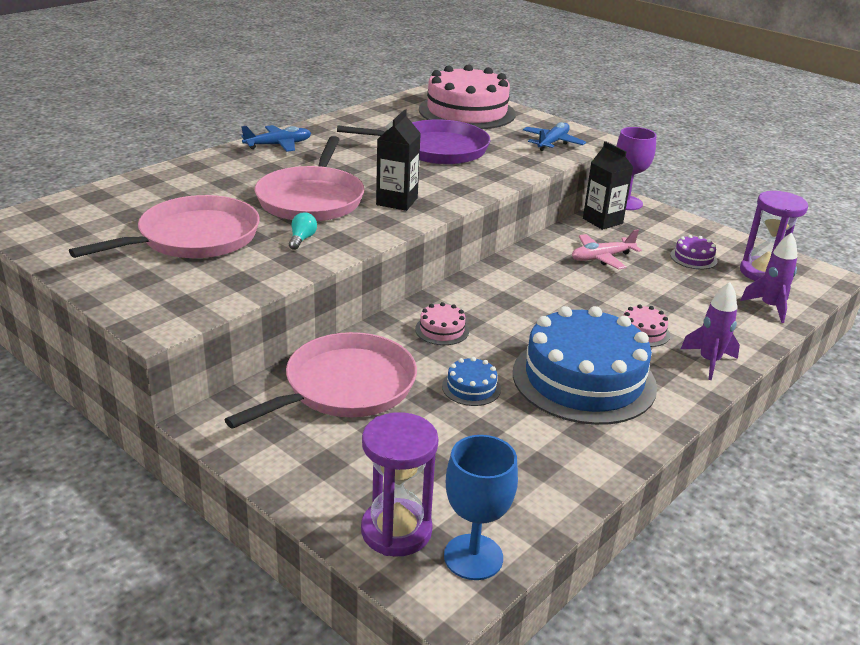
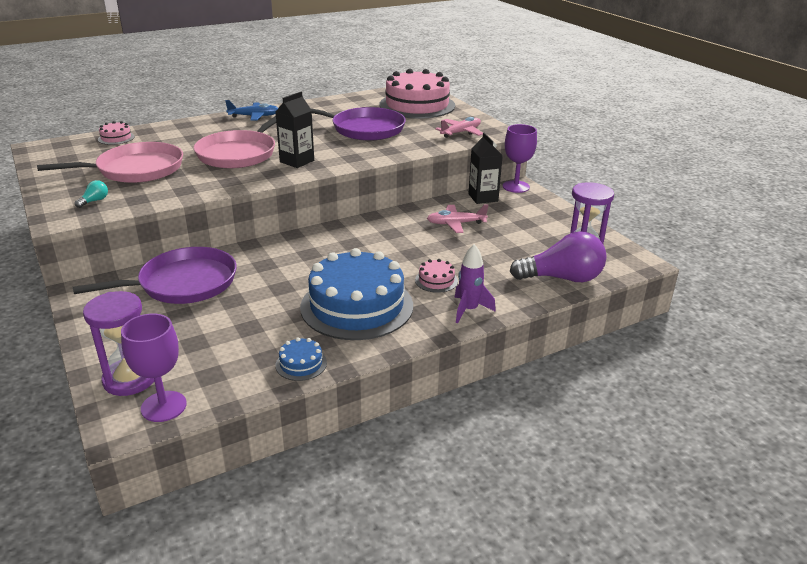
camera: 20 degrees right, 0 degrees up
(302, 239) = (204, 178): turquoise light bulb -> turquoise light bulb (94, 201)
(344, 387) = (183, 283): pink pan -> purple pan
(442, 330) = (285, 257): pink cake -> pink cake (116, 138)
(471, 387) = (269, 298): blue cake -> blue cake (301, 364)
(473, 557) = (163, 406): blue goblet -> purple goblet
(552, 143) = (461, 132): blue plane -> pink plane
(693, 258) = (533, 233): purple cake -> none
(769, 307) = (562, 278): purple rocket -> purple light bulb

